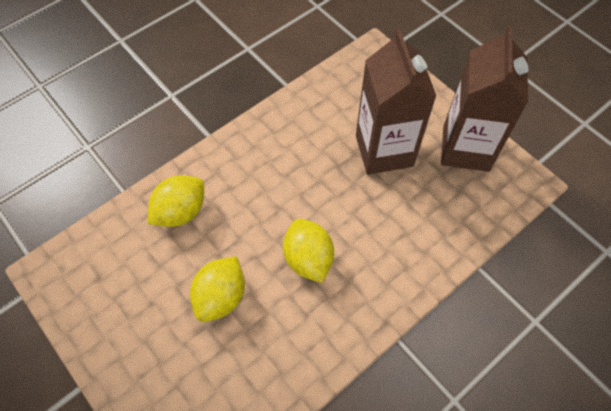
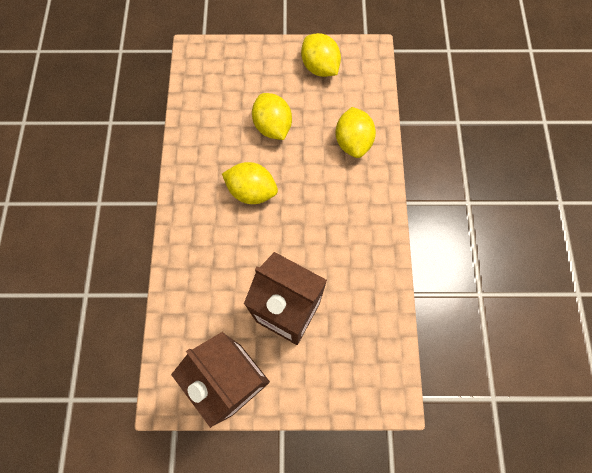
camera: 130 degrees right, 10 degrees up
(106, 307) = (320, 67): none -> yellow lemon

